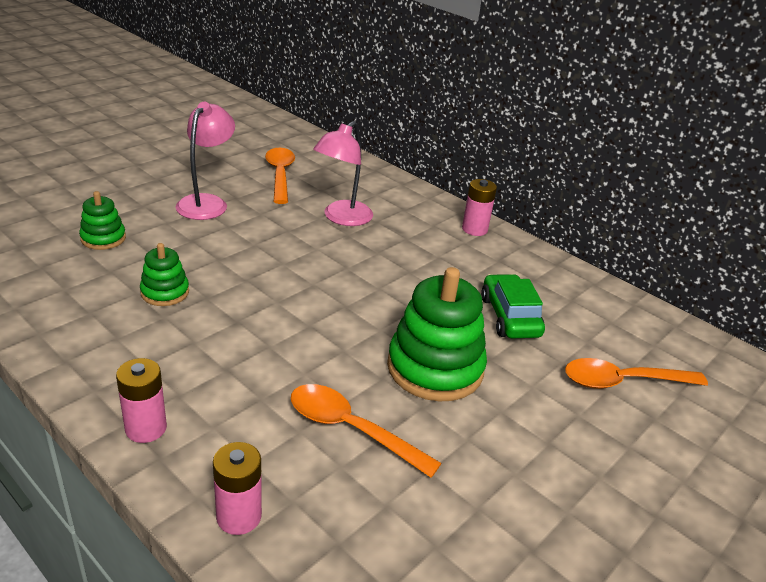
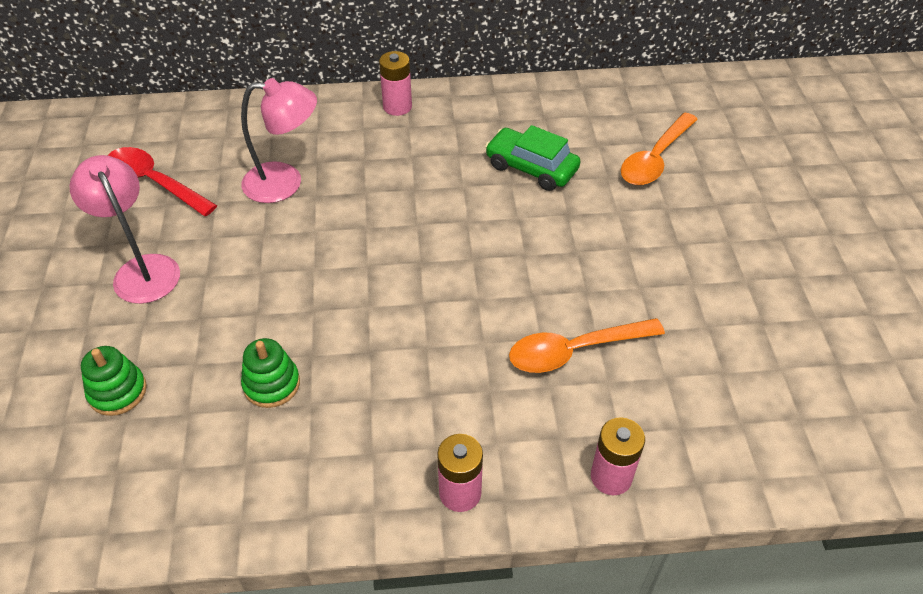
camera: 45 degrees left, 15 degrees up
(280, 175) = (154, 182): orange spoon -> red spoon
(342, 218) = (285, 183): pink lamp -> pink lamp turned 75 degrees counterclockwise
(435, 368) = (550, 254): green stacking toy -> none

